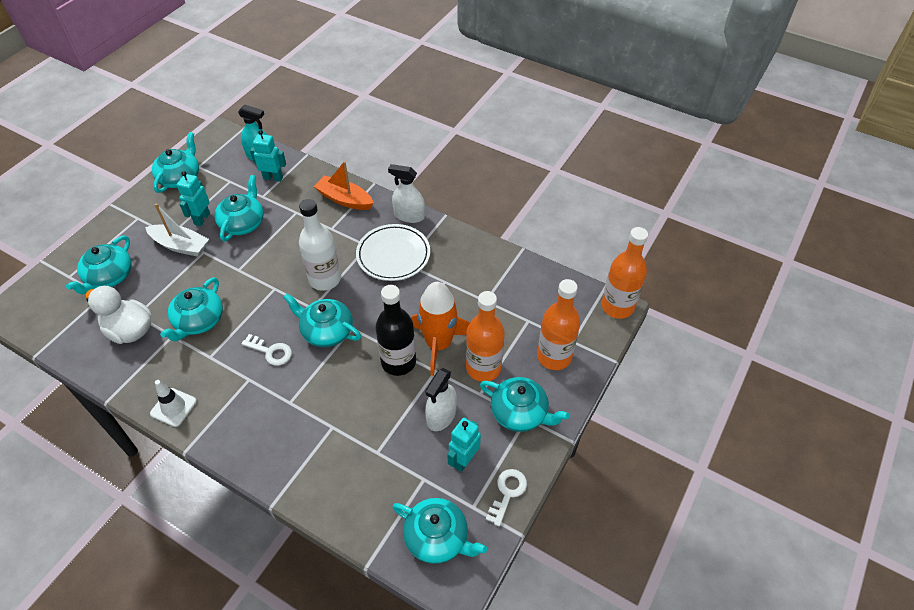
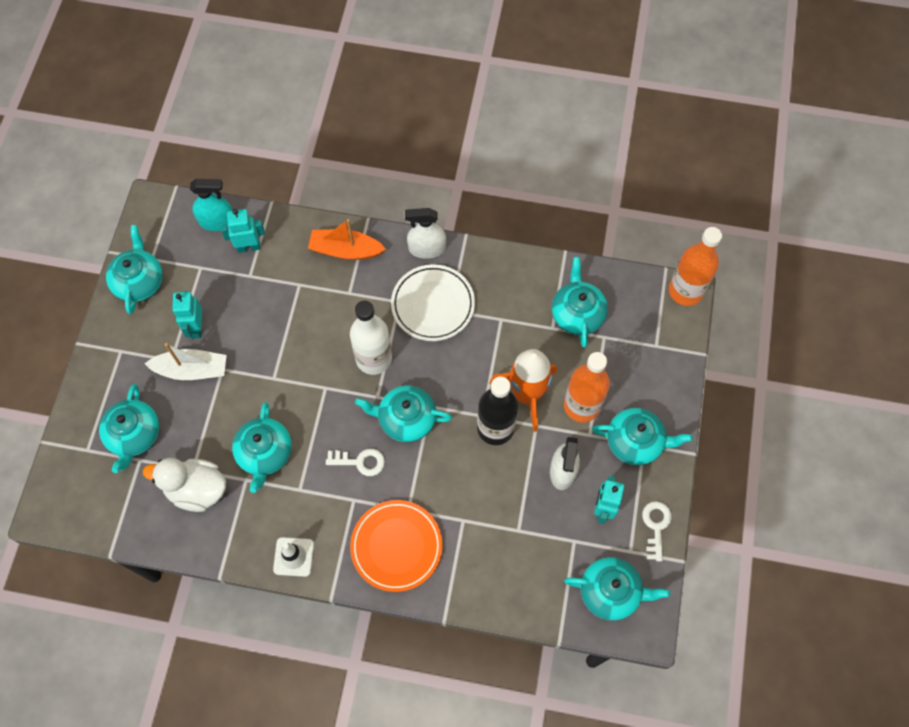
camera: 20 degrees left, 15 degrees up
(243, 223) = (247, 318): turquoise teapot -> turquoise teapot (577, 313)
(263, 429) = (396, 546): none -> orange plate
(554, 357) = (645, 369): orange bottle -> none

